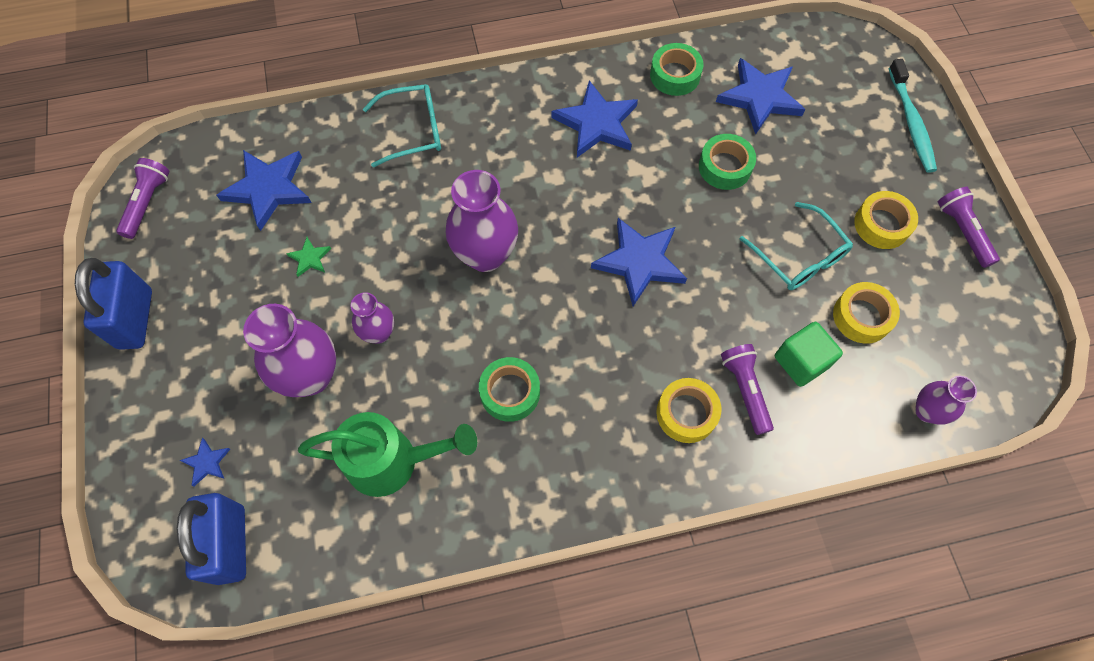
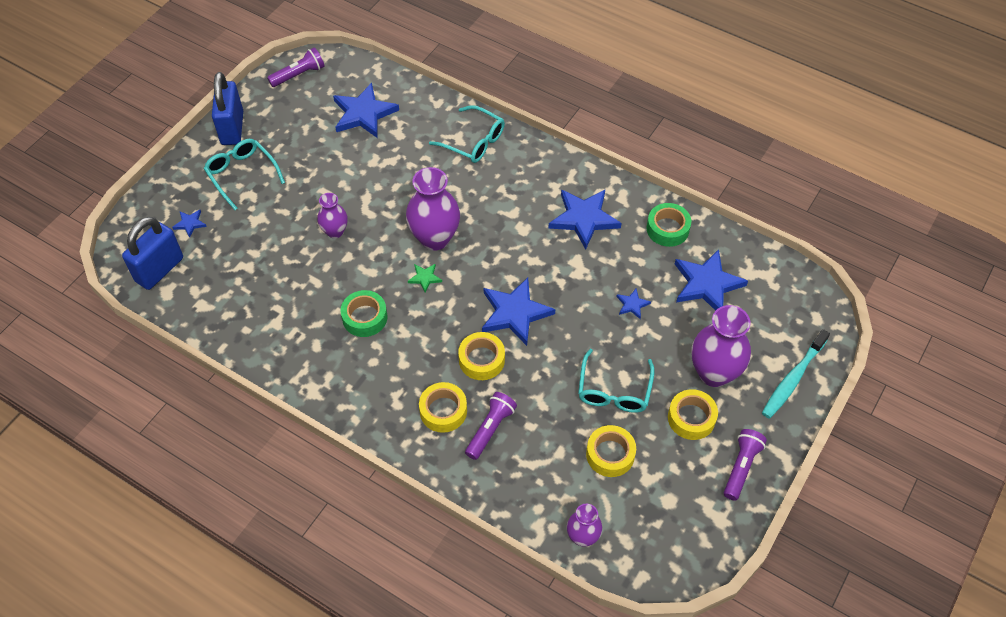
camera: 45 degrees right, 10 degrees down
(135, 319) = (232, 128): blue padlock -> blue padlock turned 45 degrees counterclockwise
(206, 359) = (242, 175): none -> turquoise glasses
(310, 258) = (344, 166): green star -> green star (425, 278)
(311, 376) = (280, 224): purple vase -> purple vase (714, 373)
(392, 461) = (270, 299): green watering can -> none
(662, 332) = (481, 360): none -> yellow tape
(725, 167) = (632, 304): green tape -> blue star
(801, 361) = (541, 444): green cube -> none

